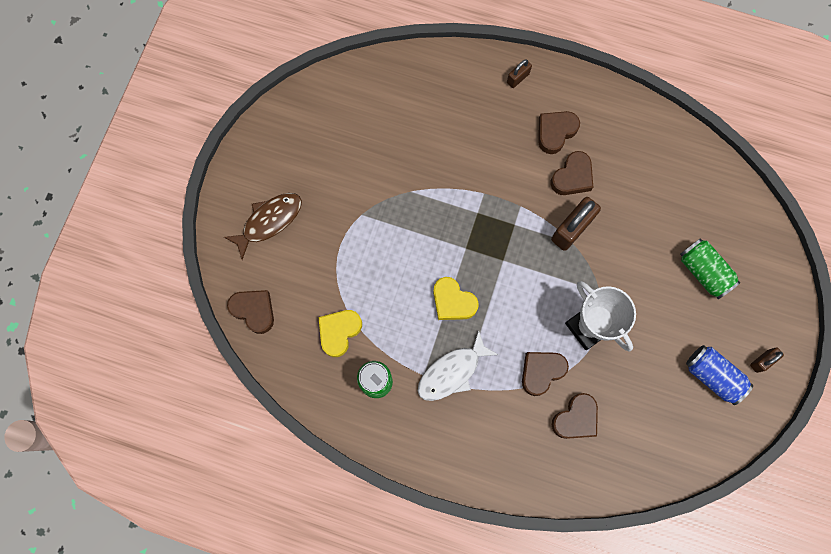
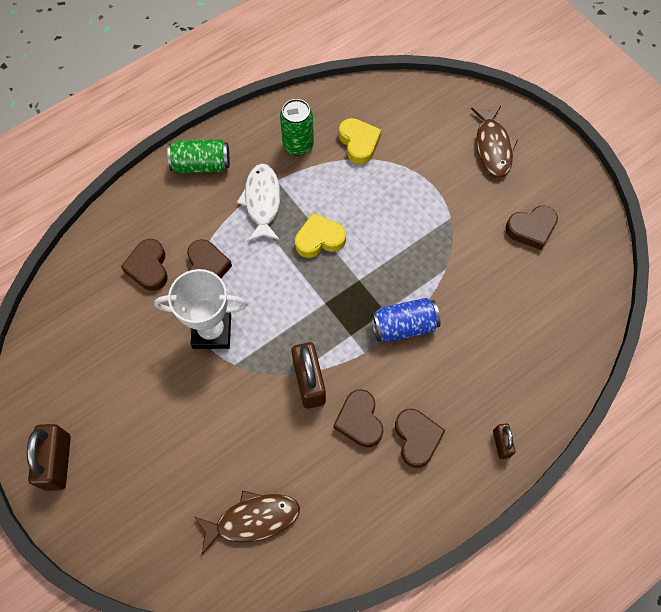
camera: 125 degrees right, 10 degrees down
(254, 311) = (421, 97): brown heart -> brown heart (531, 229)
(690, 200) = (252, 519): none -> brown fish
(703, 271) = (176, 474): green can -> green can (201, 165)
(712, 376) = (84, 406): blue can -> blue can (404, 326)
(762, 361) = (57, 462): brown padlock -> brown padlock, size x1.86

